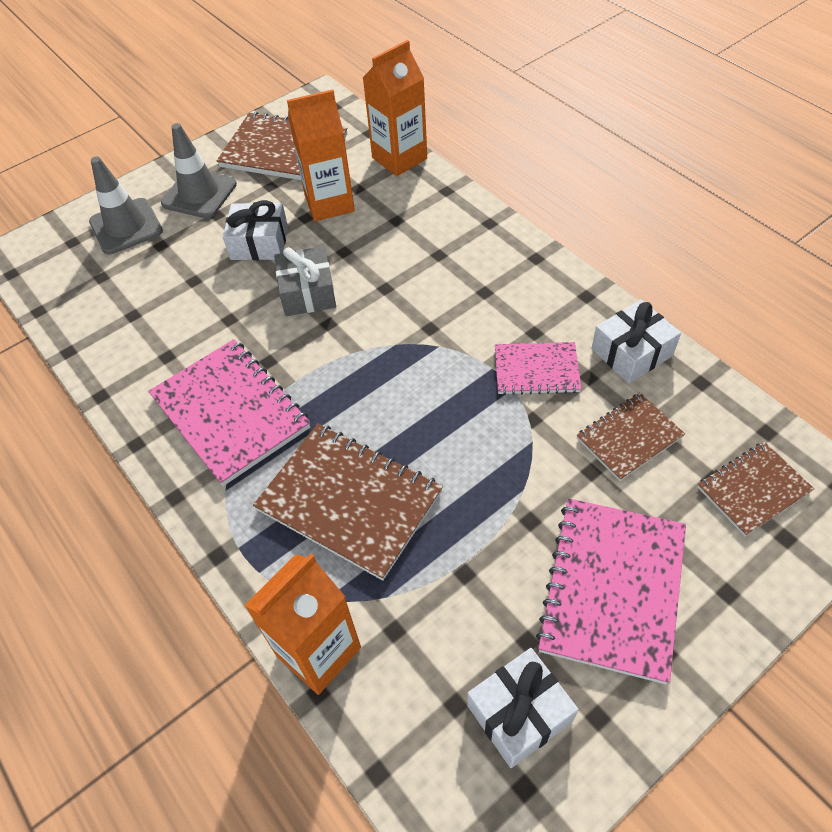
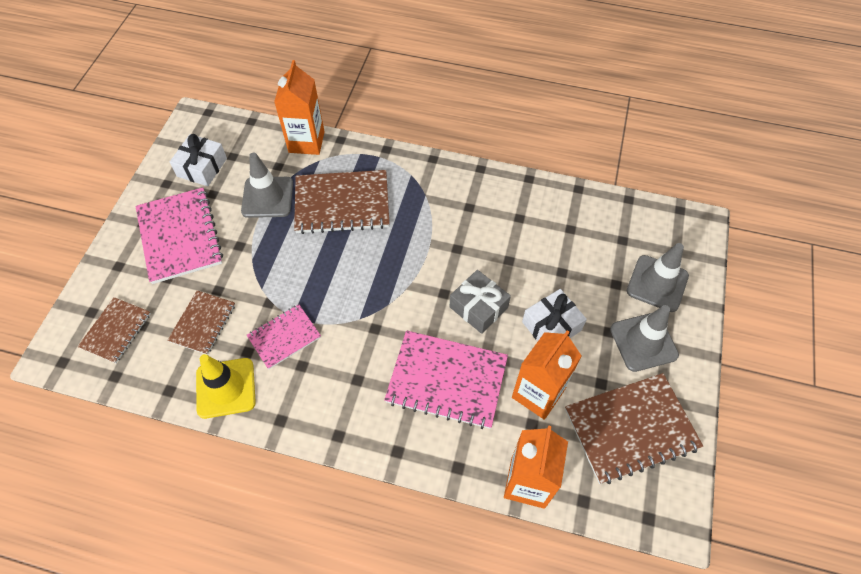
camera: 140 degrees right, 5 degrees up
(230, 412) = (448, 209): pink notebook -> pink notebook (446, 380)
(445, 578) = (267, 197): none -> grey traffic cone
(632, 352) = (226, 388): white gift -> yellow traffic cone

